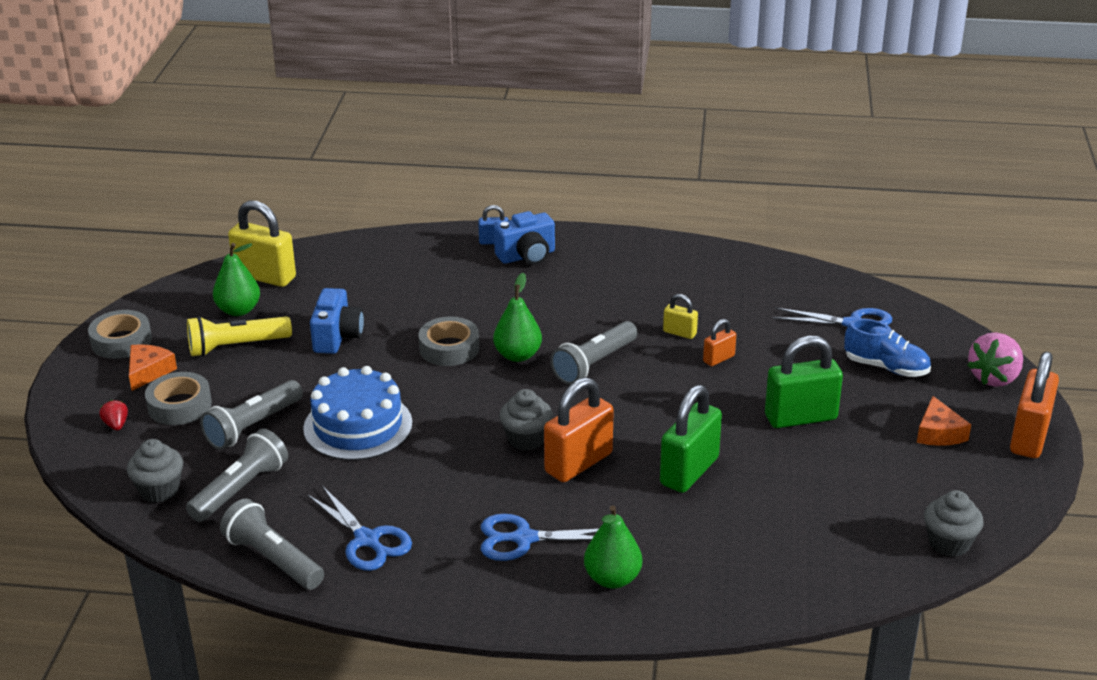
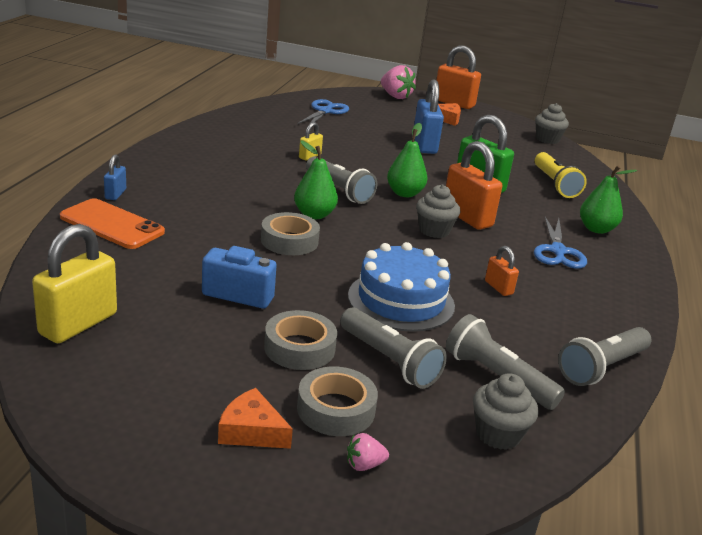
camera: 85 degrees left, 5 degrees down
(116, 425) = (364, 465): red strawberry -> pink strawberry
(121, 341) = (163, 453): grey tape -> grey tape (299, 348)
(236, 346) = (226, 358): yellow flashlight -> yellow flashlight (554, 184)
(238, 310) = (145, 350): green pear -> green pear (404, 193)
(367, 540) = (567, 316): blue scissors -> none
(431, 254) = (112, 225): none -> orange phone
(527, 256) = (154, 185): blue camera -> none
(718, 359) = (349, 152): orange padlock -> orange padlock (498, 288)
(800, 417) = (424, 145): green padlock -> blue padlock
(886, 367) = (376, 115): blue shoe -> none

